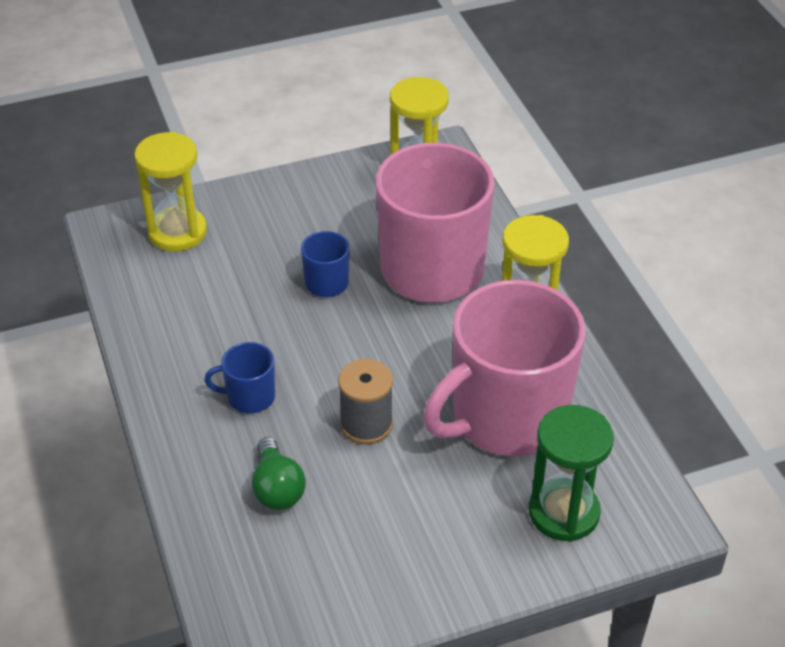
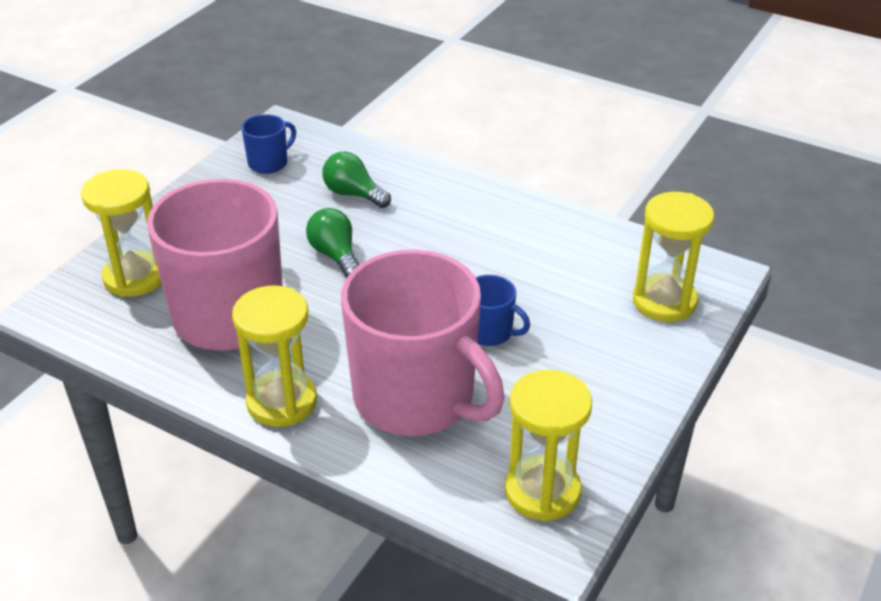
camera: 140 degrees right, 5 degrees down
(249, 397) = (439, 228): blue mug -> blue mug (269, 163)
(366, 424) = (335, 255): grey spool -> green light bulb
(564, 512) = (135, 277): green hourglass -> yellow hourglass

